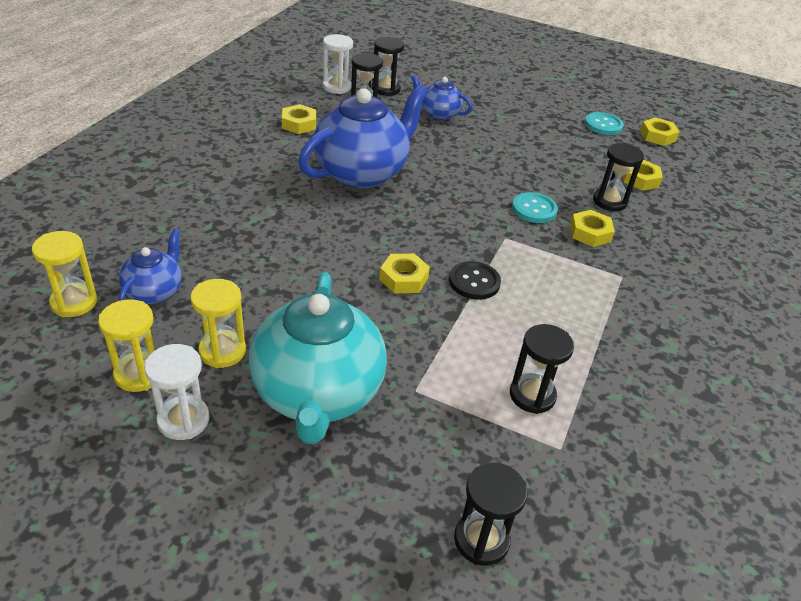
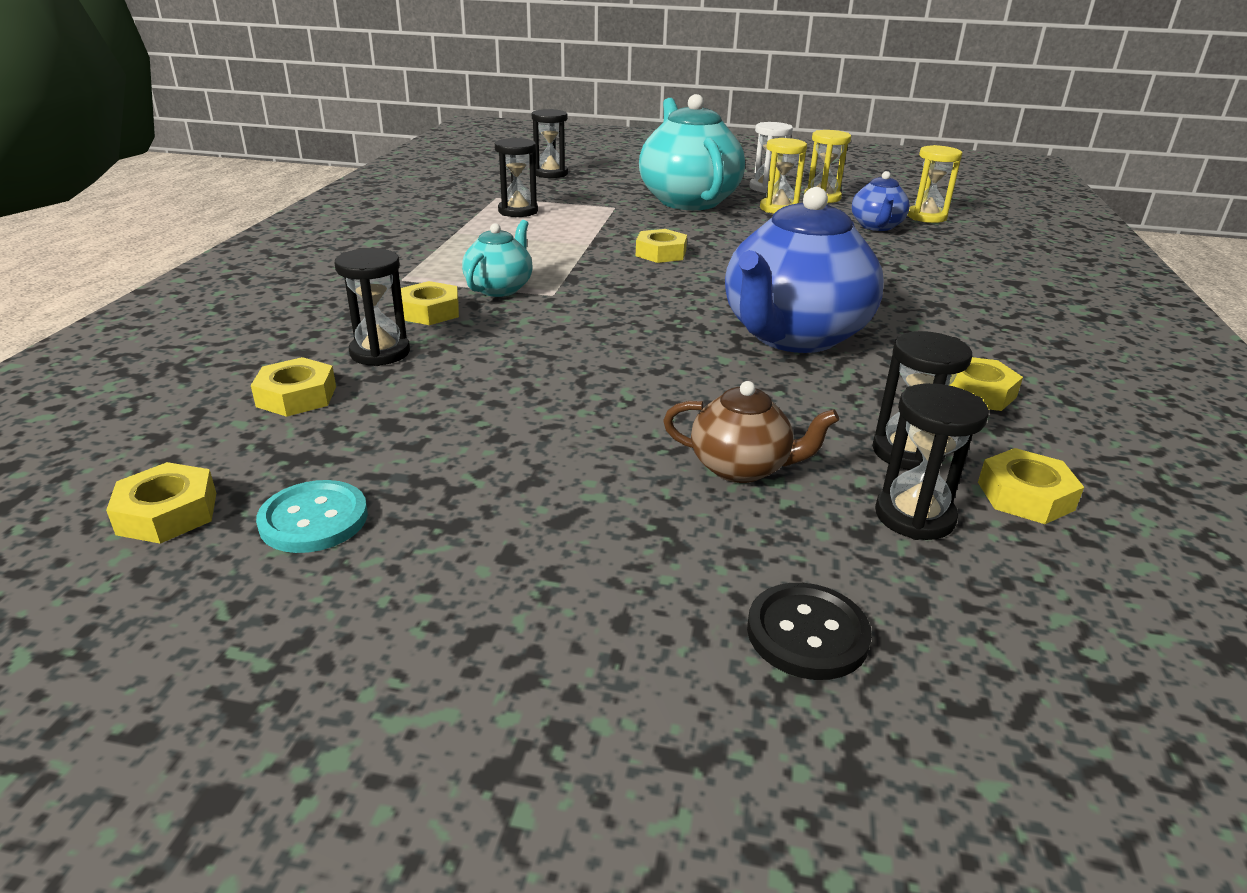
camera: 170 degrees right, 10 degrees down
(337, 87) = (1025, 496): white hourglass -> yellow nut
(439, 114) = (741, 467): blue teapot -> brown teapot
(474, 282) = (583, 258): black button -> black button (807, 633)
(534, 209) = (512, 327): turquoise button -> none
(544, 251) = (500, 288): none -> turquoise teapot

